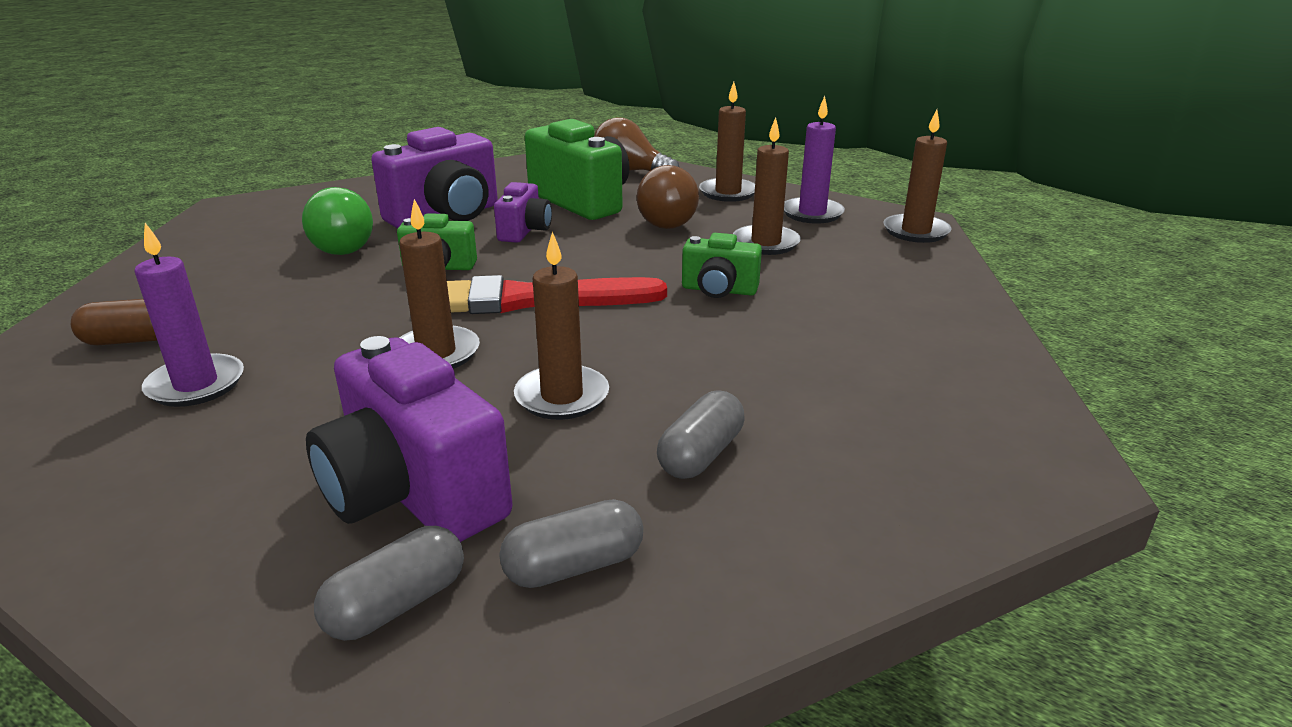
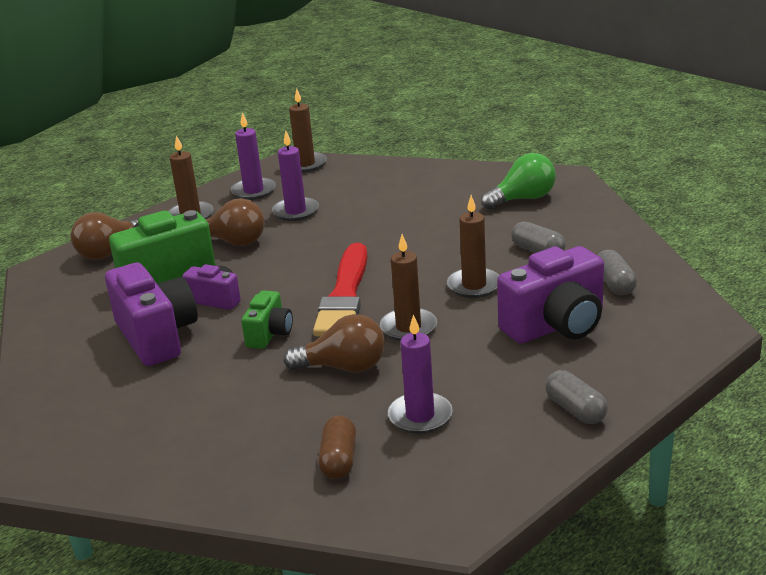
camera: 75 degrees left, 0 degrees up
(337, 247) = (196, 386): green light bulb -> green light bulb (523, 199)
(344, 320) = (344, 367): none -> brown light bulb
(397, 604) = (636, 324): grey capsule -> grey capsule (575, 410)
(719, 290) = (360, 232): green camera -> none
(766, 243) = (295, 211): brown candle -> purple candle

